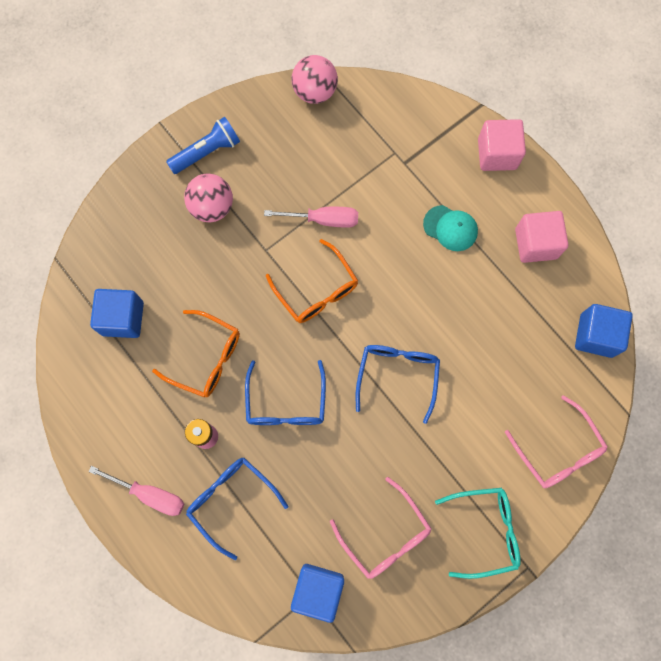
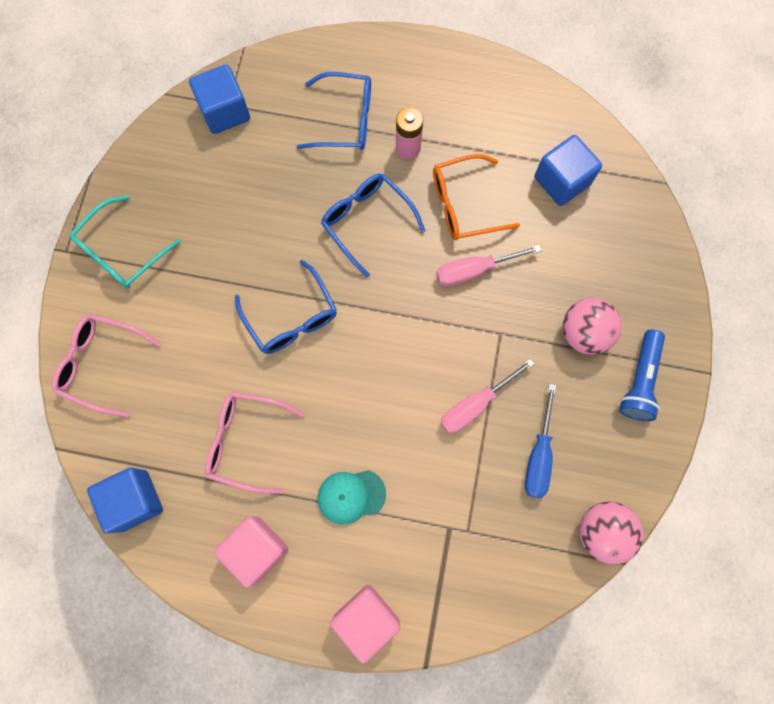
camera: 140 degrees right, 0 degrees up
(150, 494) = (411, 77): pink screwdriver -> pink screwdriver (474, 270)
(312, 159) = (538, 456): none -> blue screwdriver
(316, 290) = (424, 334): orange glasses -> none
(385, 535) = (202, 187): pink glasses -> pink glasses (246, 441)

